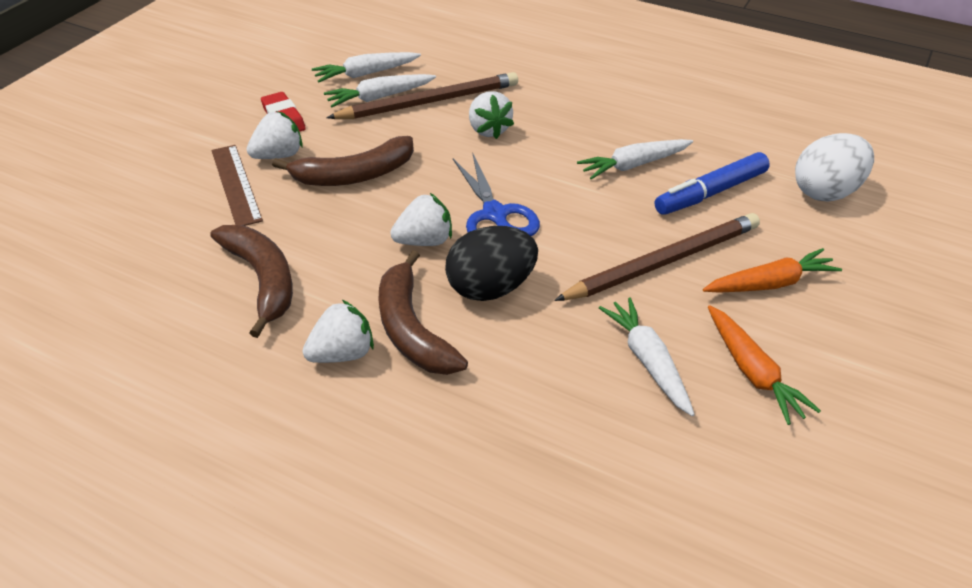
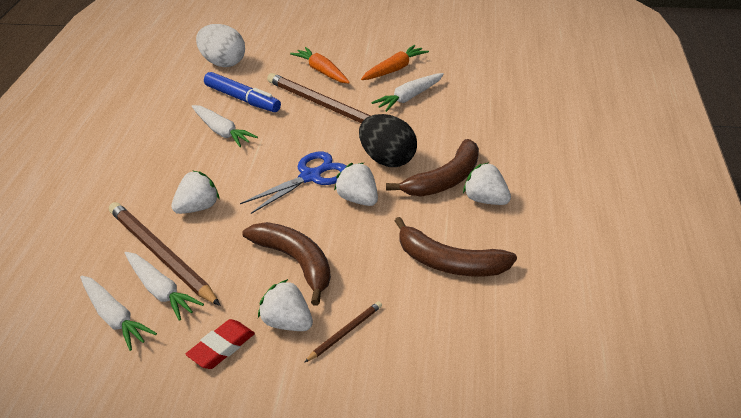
camera: 110 degrees left, 5 degrees down
(236, 184) = (345, 332): brown ruler -> brown pencil
(262, 280) = (449, 262): brown banana -> brown banana turned 105 degrees counterclockwise

